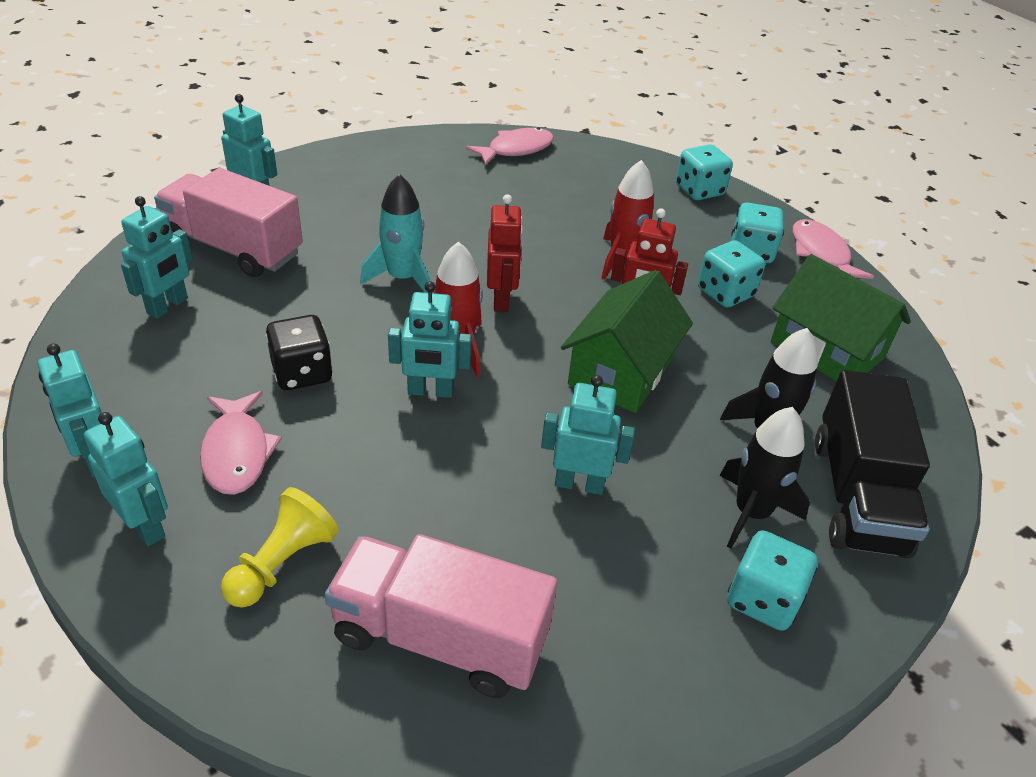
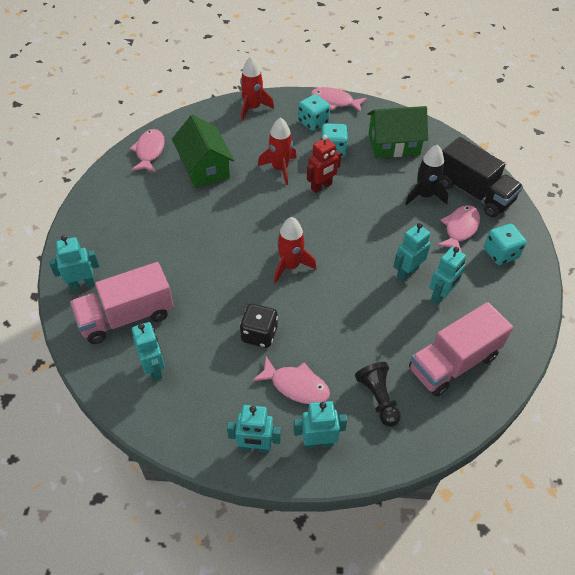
camera: 50 degrees left, 10 degrees up
(282, 563) = (378, 398): yellow pawn -> black pawn
(402, 278) = (219, 258): turquoise rocket -> none
(430, 391) = (312, 291): turquoise robot -> turquoise robot (440, 296)
(501, 299) = (269, 229): red robot -> none
(621, 371) = (353, 217): green house -> green house (205, 167)
(699, 190) = (252, 108): turquoise dice -> red rocket
(751, 512) = (460, 229): black rocket -> pink fish

